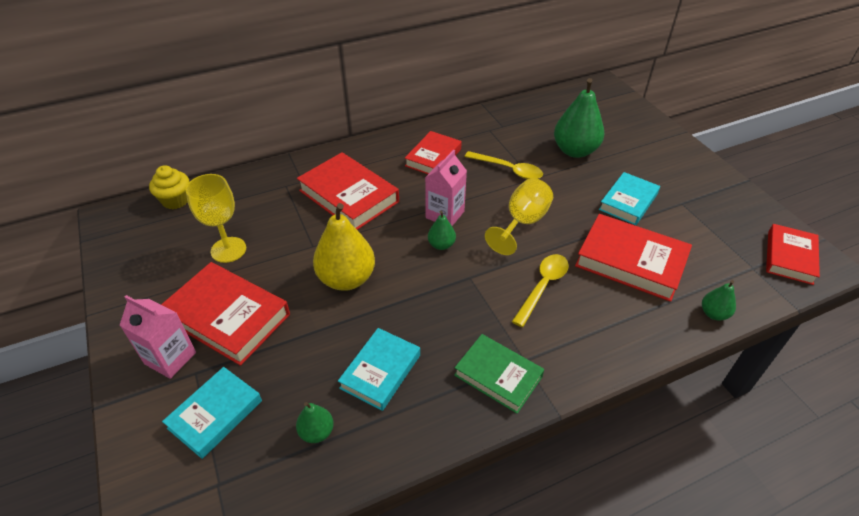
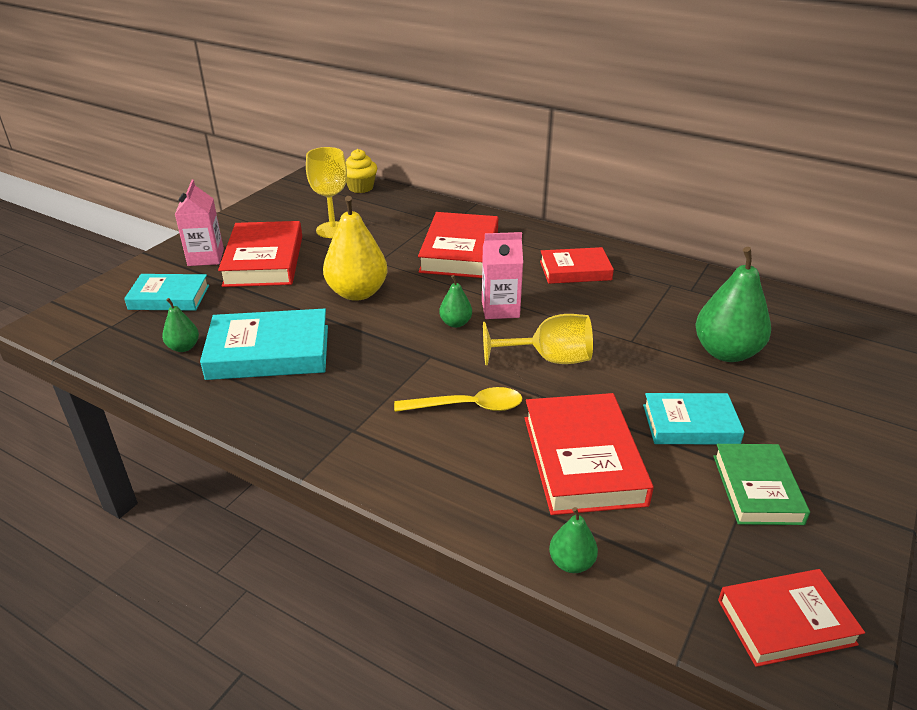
camera: 55 degrees right, 10 degrees down
(380, 371) = (269, 352): turquoise book -> turquoise book, size x1.53
(498, 376) = (319, 420): green book -> green book (757, 489)
(509, 170) = (622, 320): yellow spoon -> none

